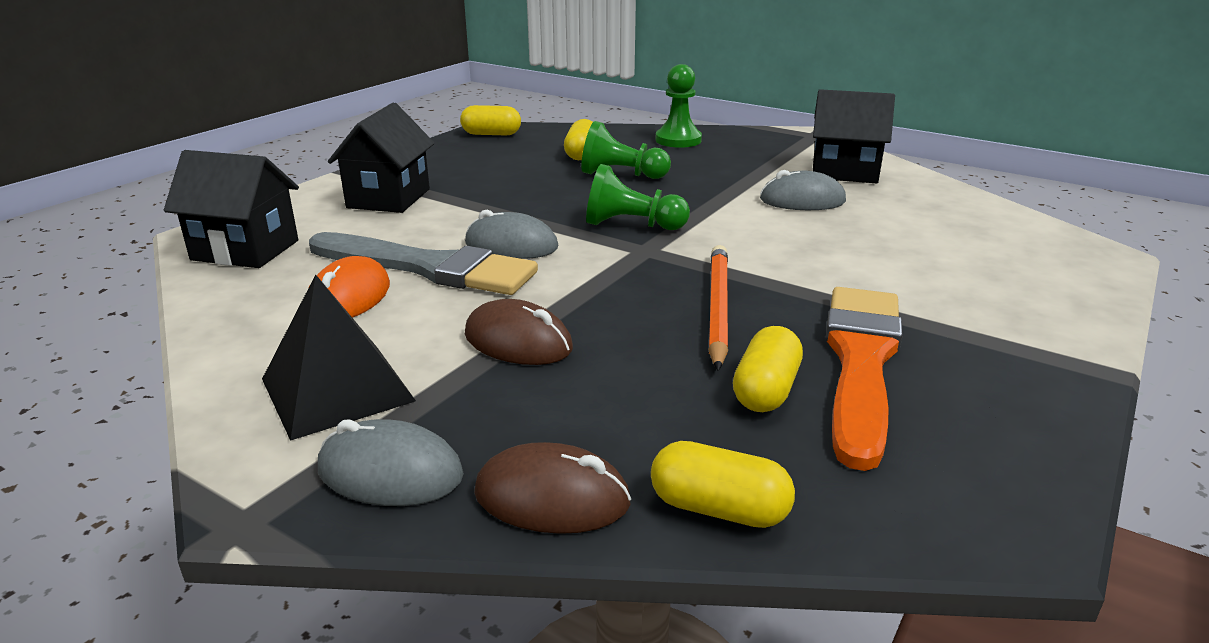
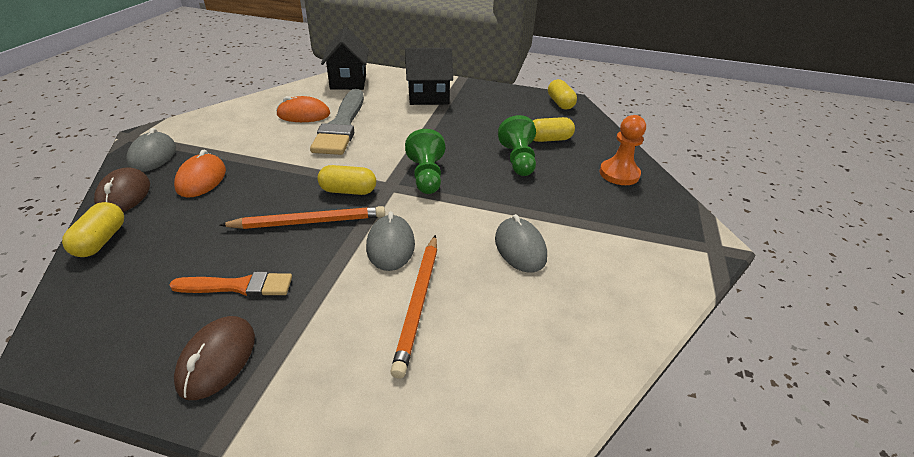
camera: 70 degrees right, 10 degrees up
(337, 390) = (218, 131): black pyramid -> none
(511, 245) = (378, 142): grey mouse -> grey mouse (390, 246)
(518, 342) = (262, 164): brown mouse -> brown mouse (217, 359)
(538, 403) = (201, 179): none -> orange mouse
(678, 140) = (619, 174): green pawn -> orange pawn
(766, 390) = (207, 248): yellow capsule -> yellow capsule (348, 191)
(844, 172) = (614, 271): black house -> none
(861, 363) = (238, 286): orange brush -> orange brush, size x0.57
(891, 257) = (418, 303): none -> orange pencil

